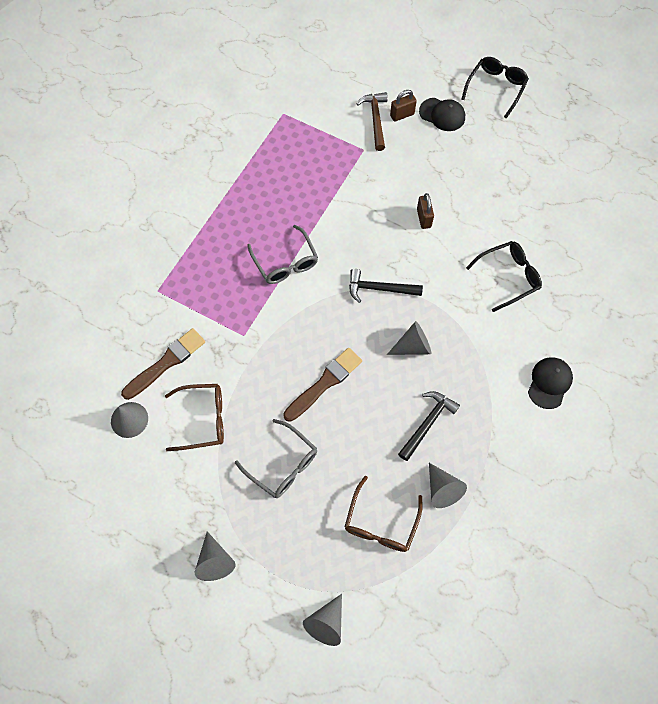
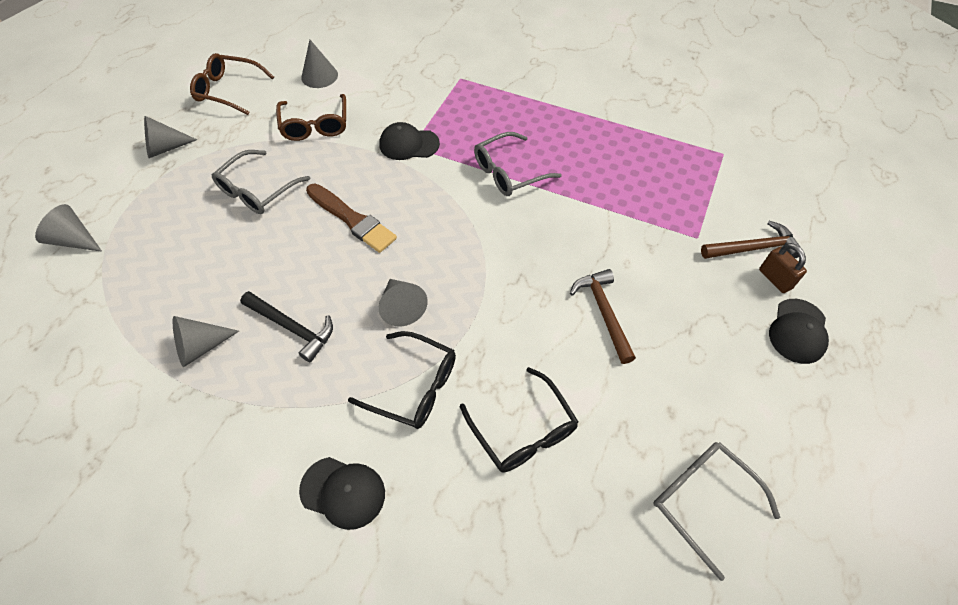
camera: 85 degrees right, 10 degrees down
(166, 363) = (379, 93): brown brush -> none
(241, 337) = (409, 144): none -> black cap
(379, 289) = (483, 266): black hammer -> none
(381, 523) = (172, 283): brown glasses -> brown glasses (228, 90)
(424, 218) = (603, 313): brown padlock -> brown hammer
(496, 88) = (889, 410): black glasses -> black glasses (414, 387)
(549, 192) = (702, 500): none -> grey glasses

